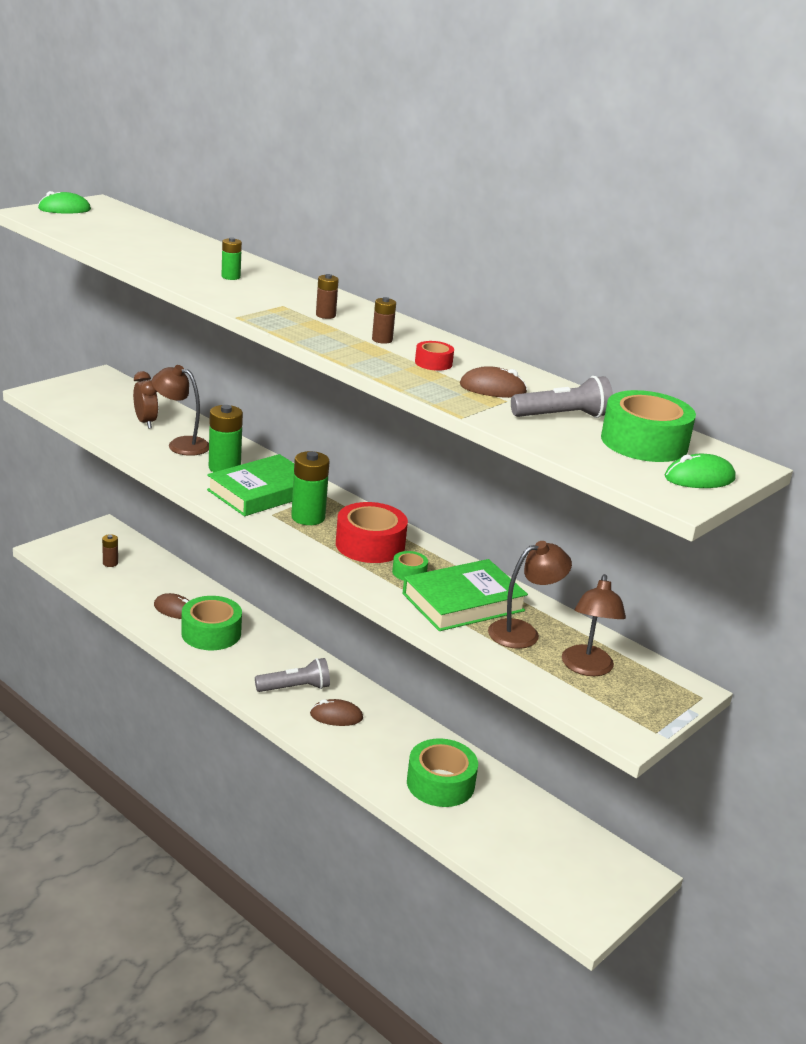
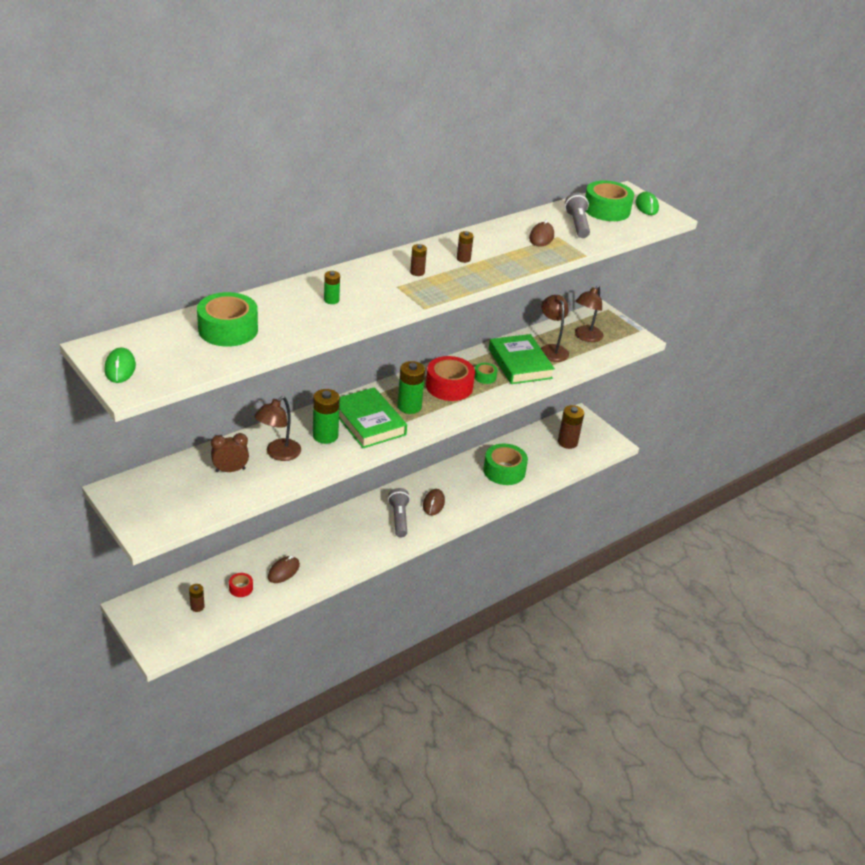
camera: 80 degrees left, 10 degrees up
(211, 633) = (321, 554): green tape -> green tape (228, 329)
(433, 363) = (502, 248): red tape -> red tape (241, 588)
(553, 857) = (567, 442): none -> brown battery
(587, 668) = (585, 337): brown lamp -> brown lamp turned 105 degrees clockwise

